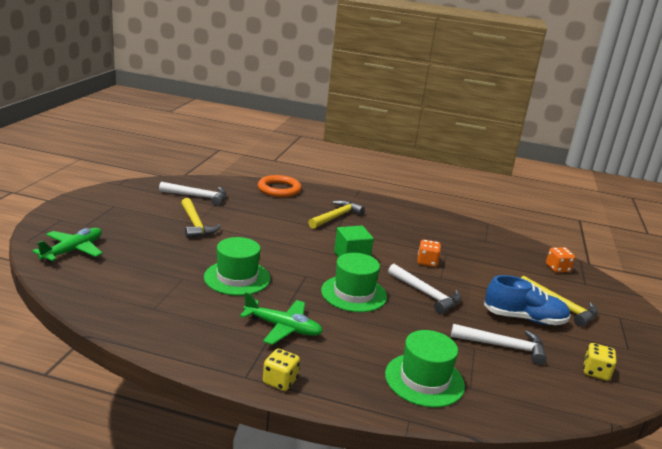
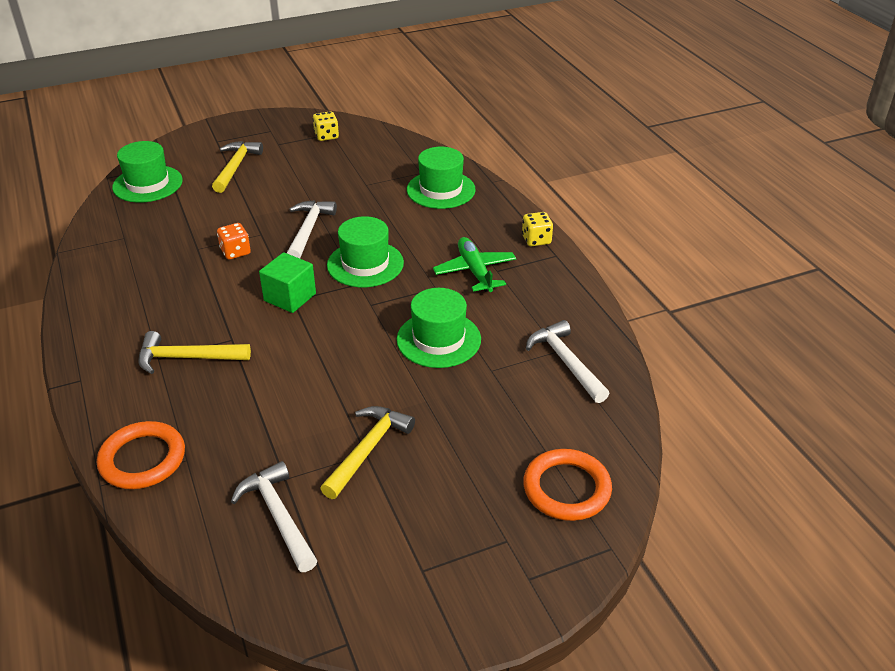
camera: 125 degrees left, 15 degrees up
(73, 250) = (566, 488): green plane -> orange ring
(503, 346) = (345, 174): white hammer -> white hammer (566, 362)
(524, 318) = (284, 176): blue shoe -> none
(557, 268) = (147, 184): orange dice -> green hat

